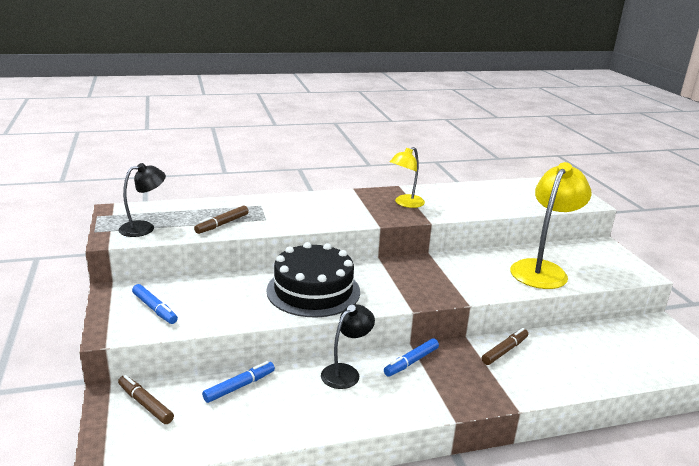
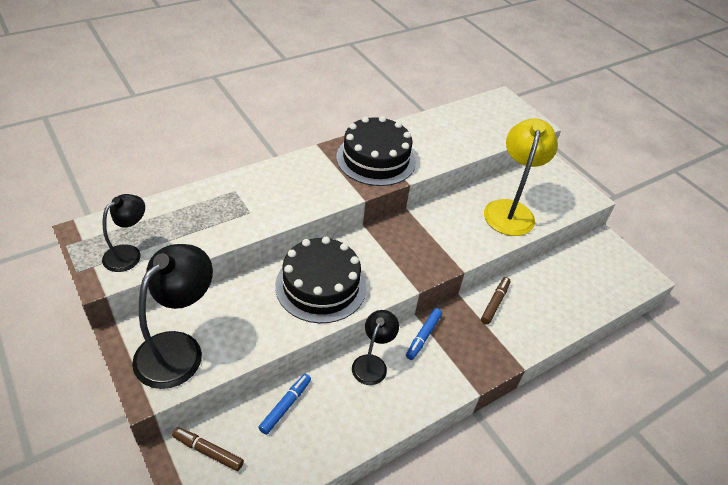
camera: 20 degrees left, 20 degrees up
(154, 309) = (178, 349): blue marker -> black lamp
(222, 224) = (209, 230): brown marker -> none
(405, 203) = (376, 159): yellow lamp -> black cake

